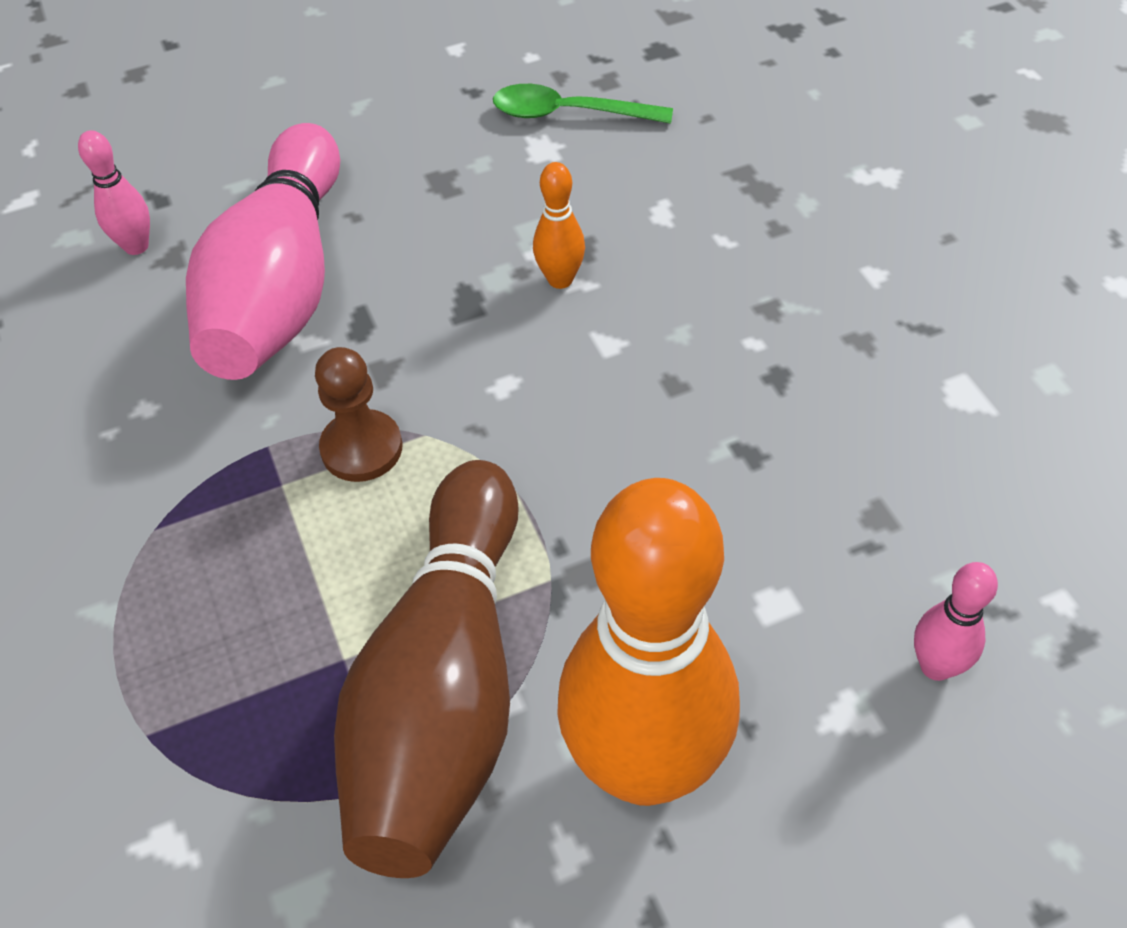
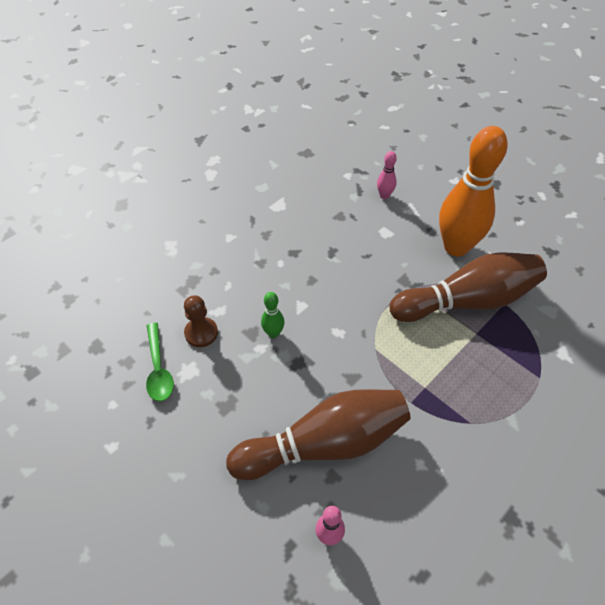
camera: 115 degrees left, 0 degrees up
(282, 286) = (325, 443): pink bowling pin -> brown bowling pin
(361, 448) = (393, 367): brown pawn -> brown pawn (201, 333)
(560, 279) = (273, 333): orange bowling pin -> green bowling pin

